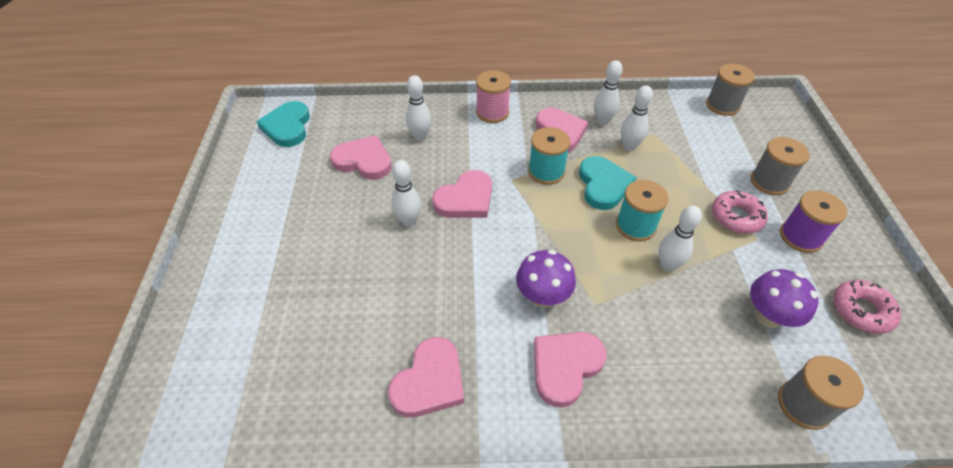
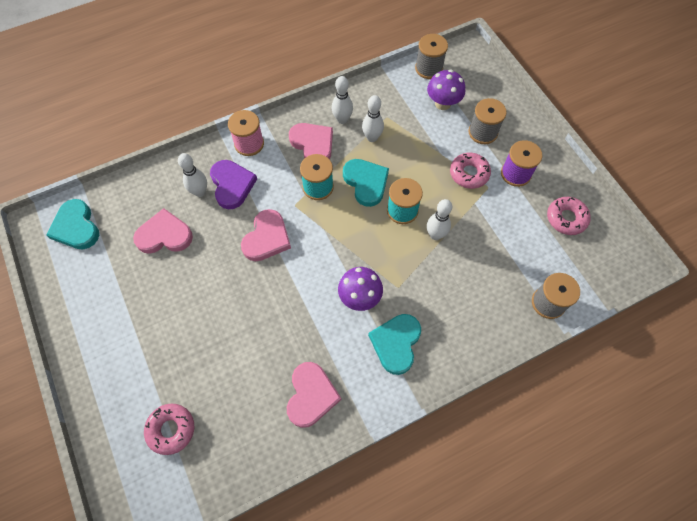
camera: 25 degrees left, 15 degrees up
(253, 347) = (171, 429): none -> pink donut
(409, 221) = (232, 276): white bowling pin -> none
(455, 141) = (232, 185): none -> purple heart
(565, 367) = (396, 343): pink heart -> turquoise heart
(768, 316) = (511, 248): purple mushroom -> purple mushroom (443, 103)

